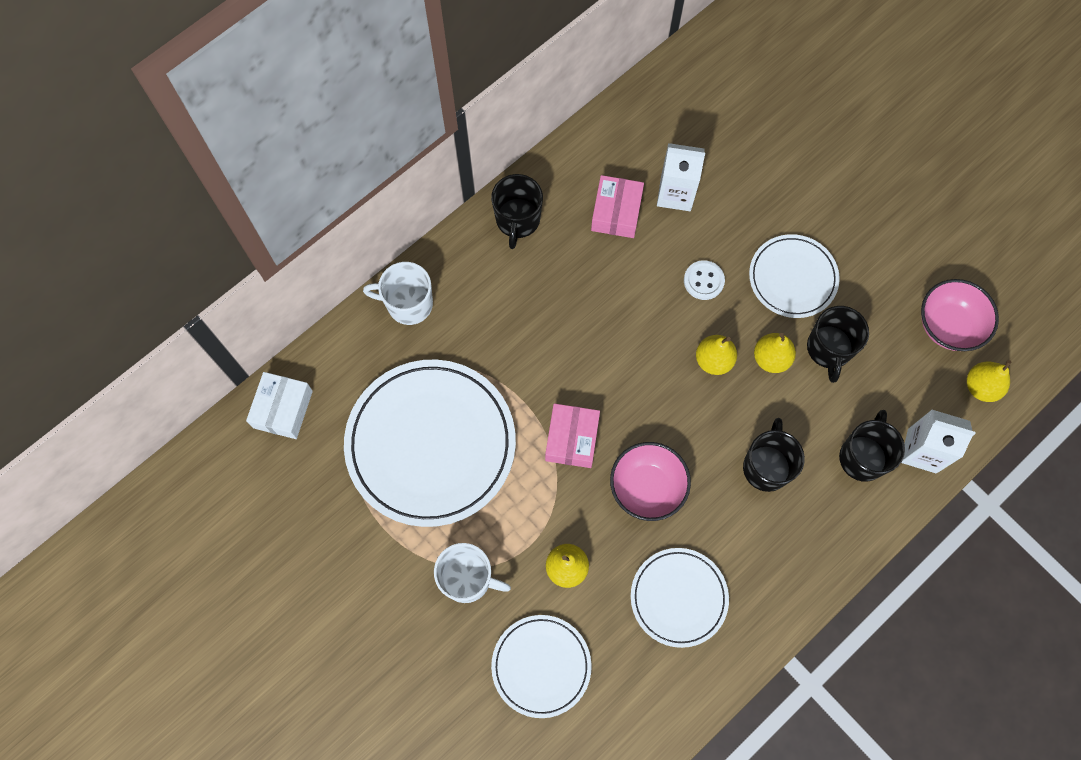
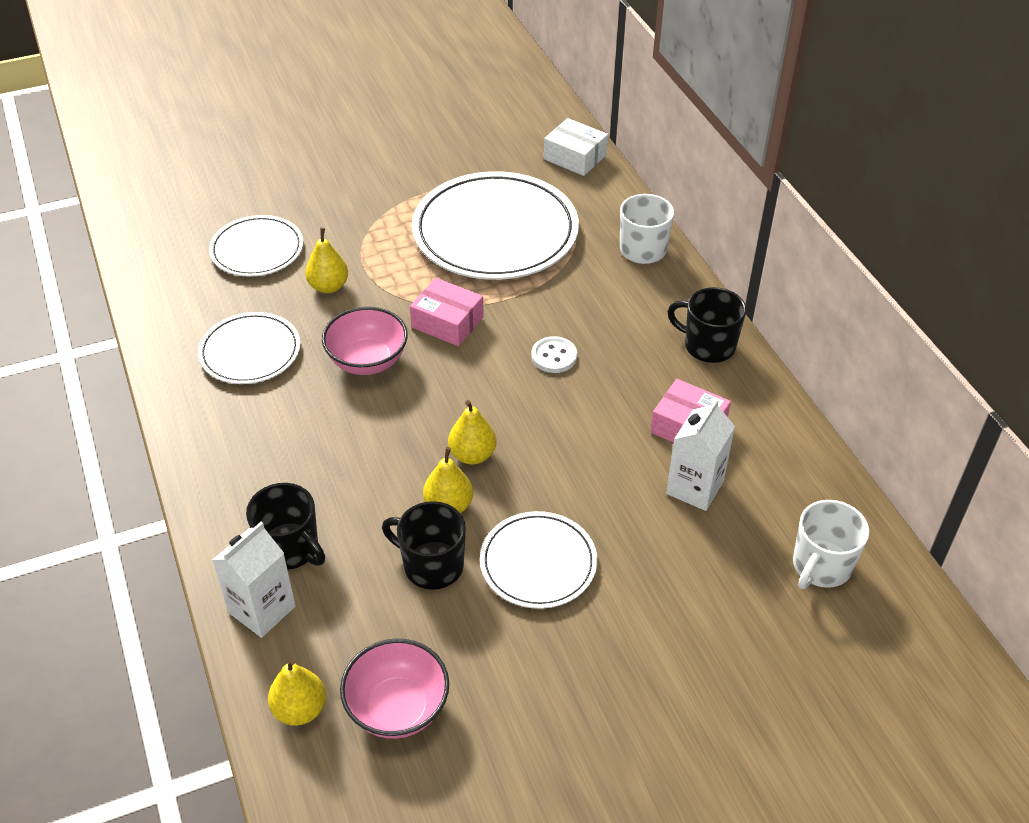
camera: 110 degrees right, 25 degrees down
(467, 579) = (360, 226): white mug -> white mug (821, 566)
(703, 281) = (571, 477): white button -> white button (554, 356)
(766, 466) = (331, 460): black mug -> none

